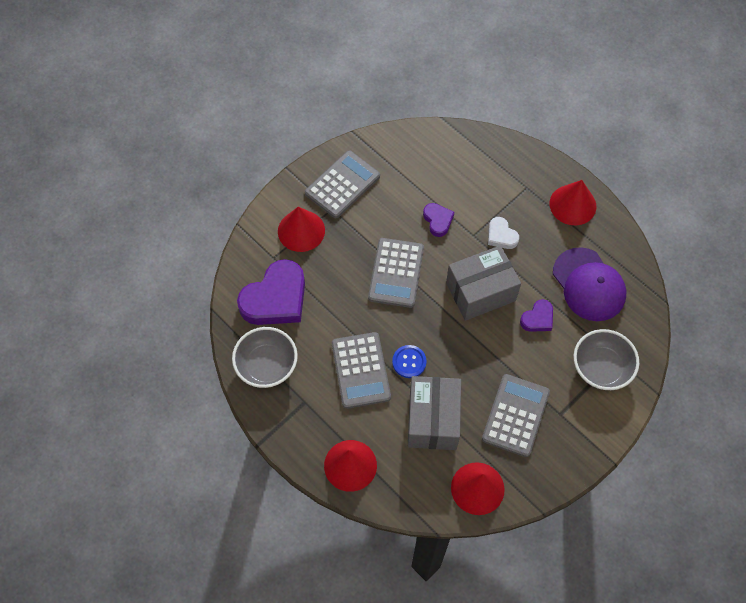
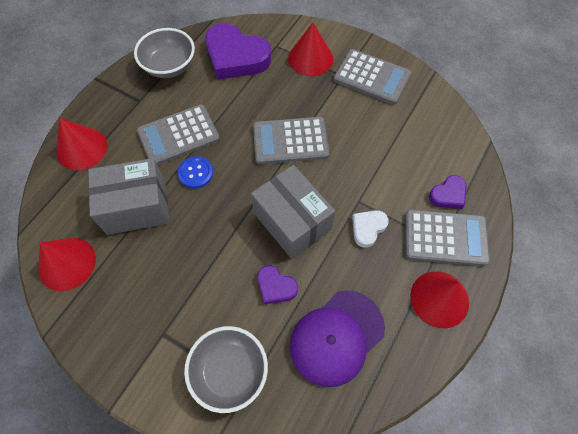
camera: 75 degrees right, 0 degrees up
(438, 220) = (363, 164): purple heart -> purple heart (448, 195)
(515, 415) = (153, 285): grey calculator -> grey calculator (445, 238)

